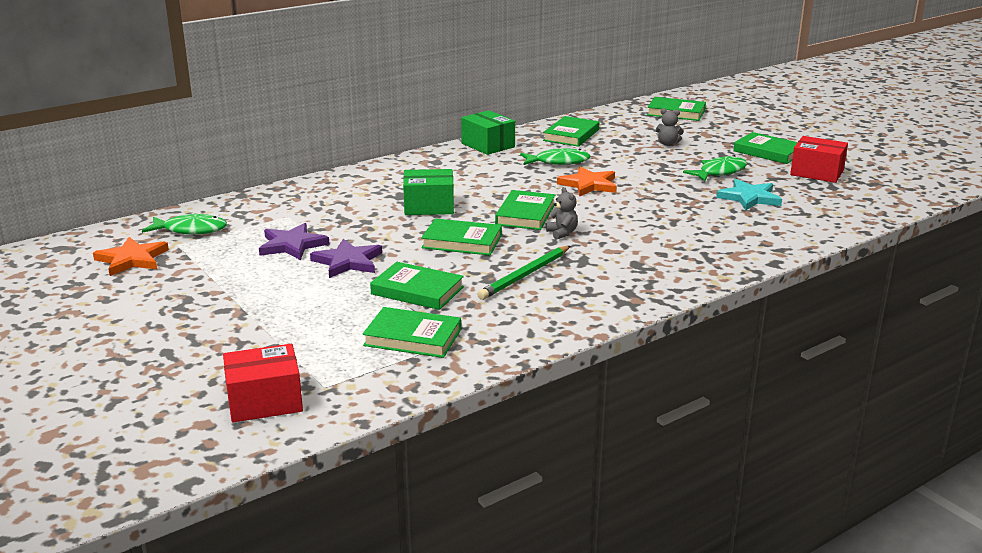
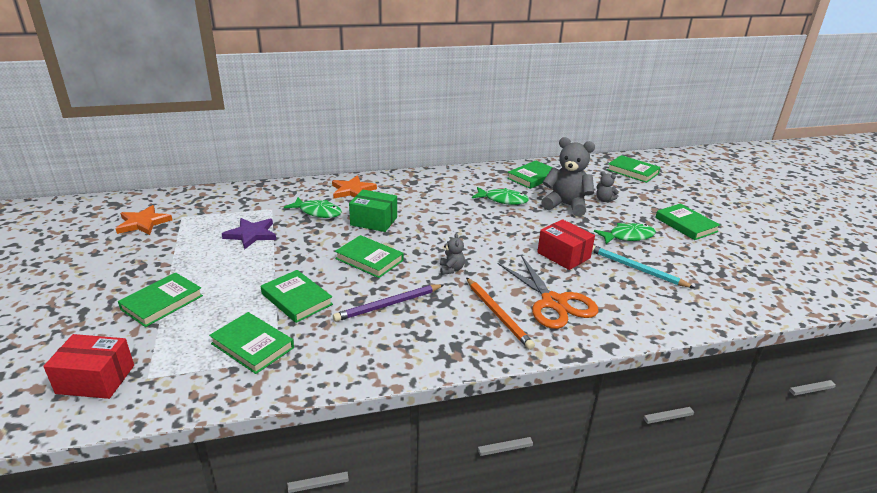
camera: 20 degrees right, 5 degrees up
(191, 230) = (201, 206): green fish -> green fish (318, 212)
(348, 262) = (274, 259): purple star -> none
(488, 145) = (462, 175): green box -> none
(525, 214) = (438, 244): green book -> green book (162, 302)
(525, 275) = (388, 305): green pencil -> purple pencil
(589, 185) = (510, 226): orange star -> orange star (352, 190)
(632, 155) = (566, 205): none -> grey teddy bear
(646, 260) = (498, 314): none -> orange pencil
(693, 240) = (554, 303): none -> orange scissors
(749, 198) = (636, 268): turquoise star -> turquoise pencil
(817, 173) = (716, 255): red box -> red box (563, 255)

